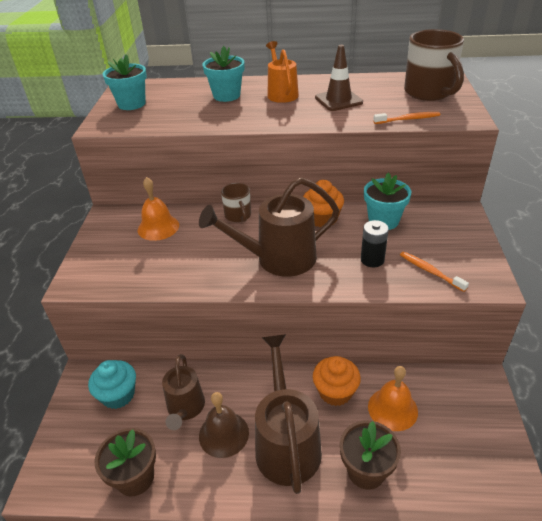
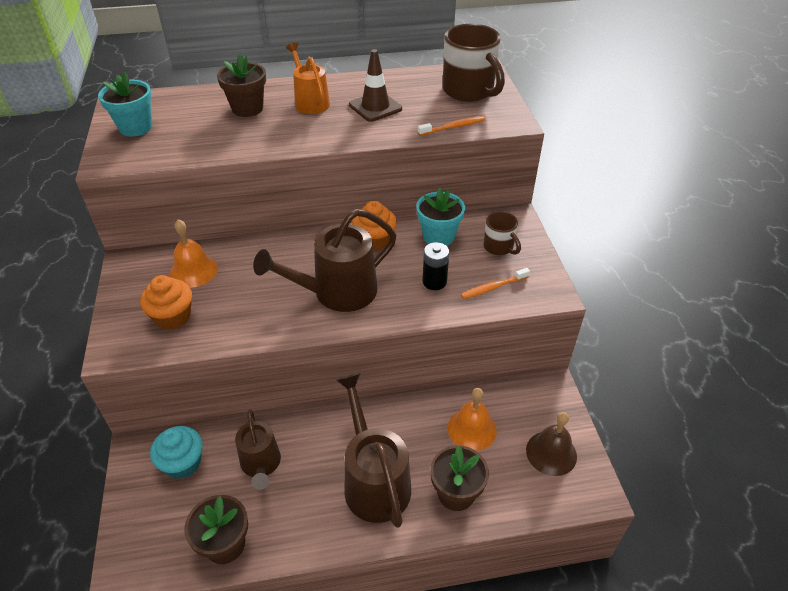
camera: 15 degrees left, 5 degrees up
(223, 434) = (308, 483): brown bell -> brown bell (551, 453)
(226, 96) = (247, 108): turquoise flower pot -> brown flower pot
(238, 216) = (282, 247): brown mug -> brown mug (499, 247)
(335, 392) = (413, 421): orange cupcake -> orange cupcake (173, 316)
(430, 271) = (493, 287): orange toothbrush -> orange toothbrush turned 60 degrees counterclockwise

